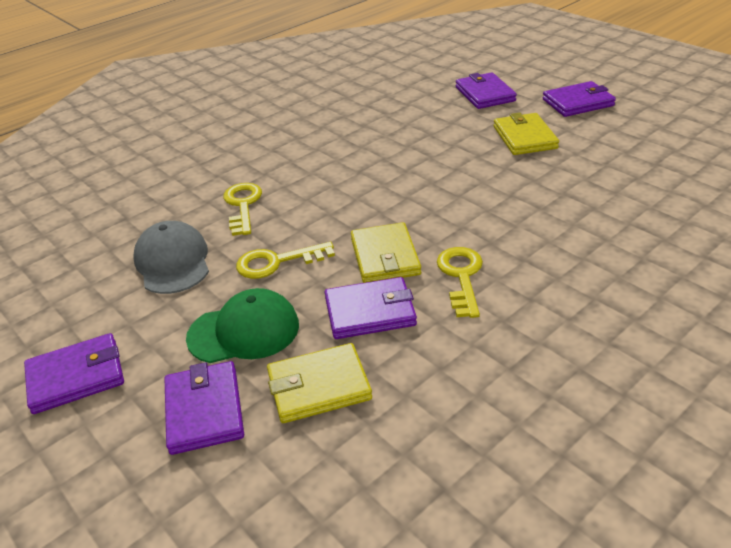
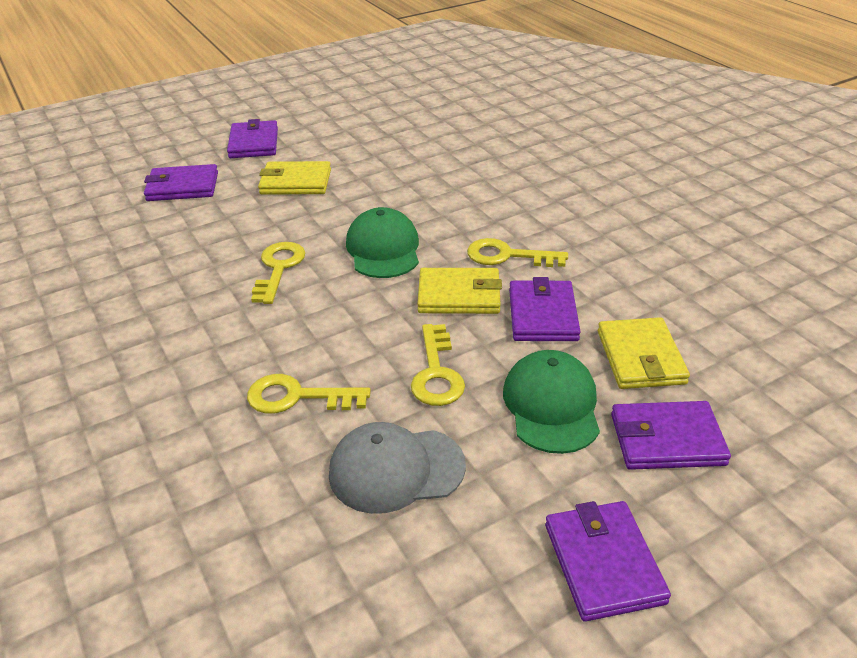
camera: 80 degrees left, 0 degrees up
(391, 161) = (278, 268): none -> yellow key
(440, 203) = (383, 249): none -> green cap

